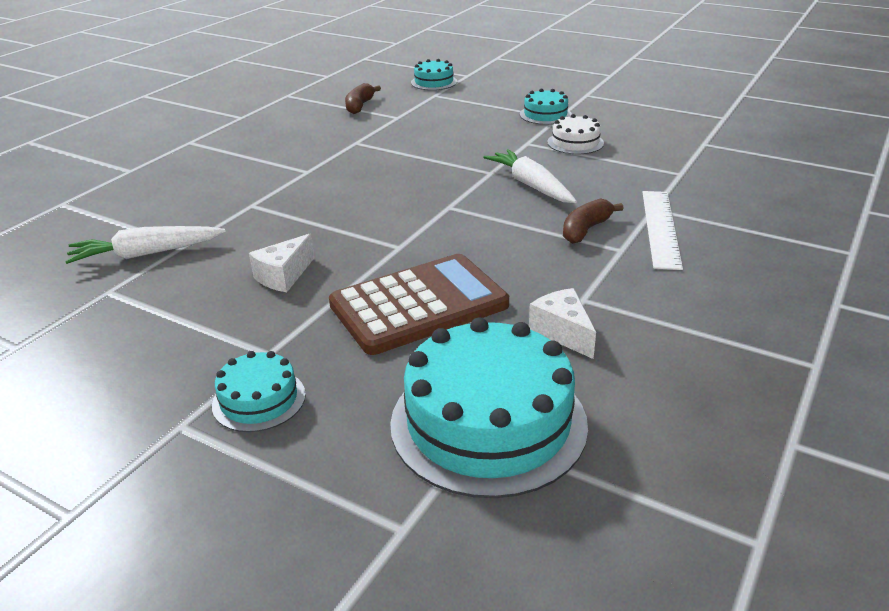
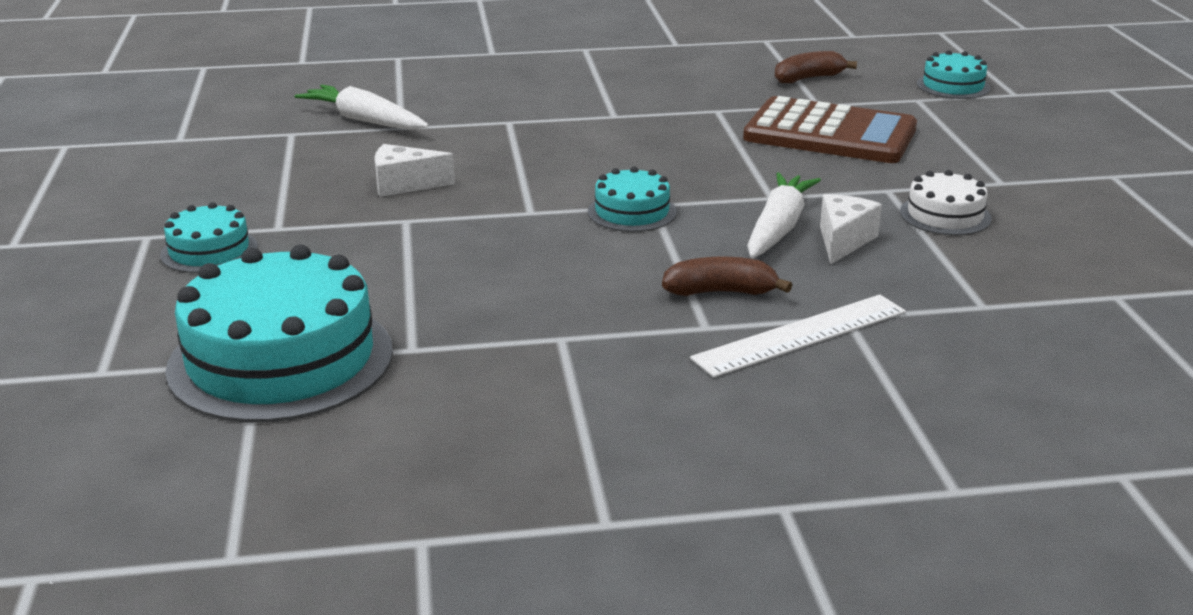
camera: 50 degrees right, 5 degrees down
(419, 305) = (435, 260): brown calculator -> brown calculator (830, 134)
(545, 114) = (993, 173): turquoise cake -> turquoise cake (632, 212)
(563, 332) = (479, 347): white cheese -> white cheese (843, 241)

